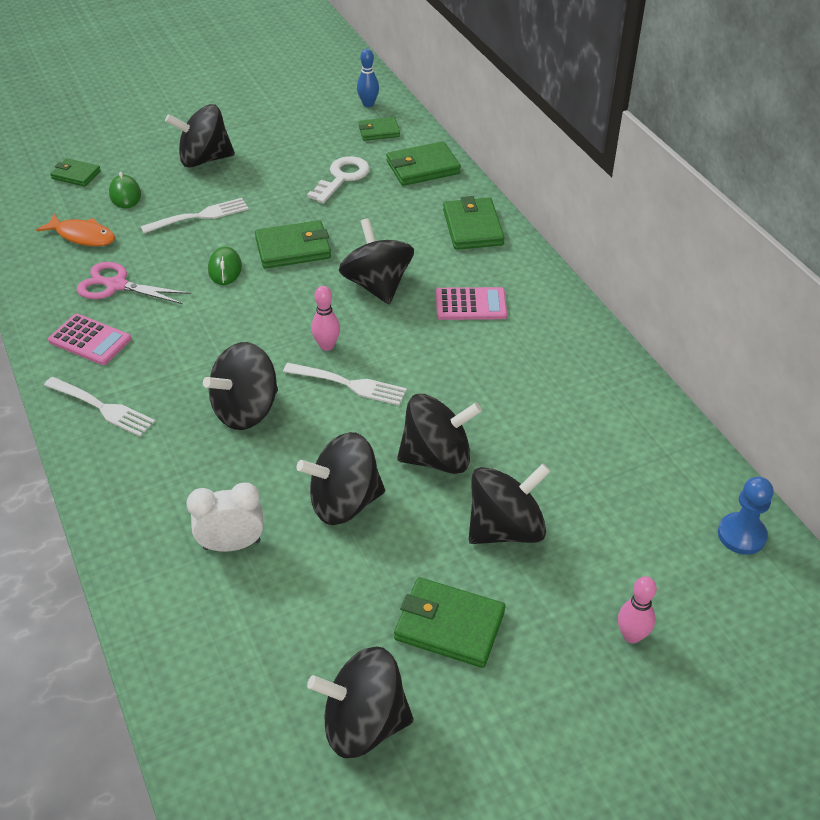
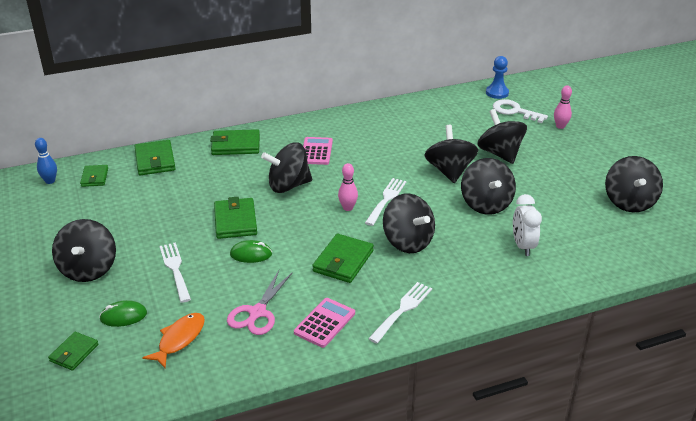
camera: 85 degrees left, 10 degrees down
(342, 178) = (151, 197): white key -> white key (514, 111)
(449, 625) = (565, 174): green wallet -> green wallet (343, 261)

